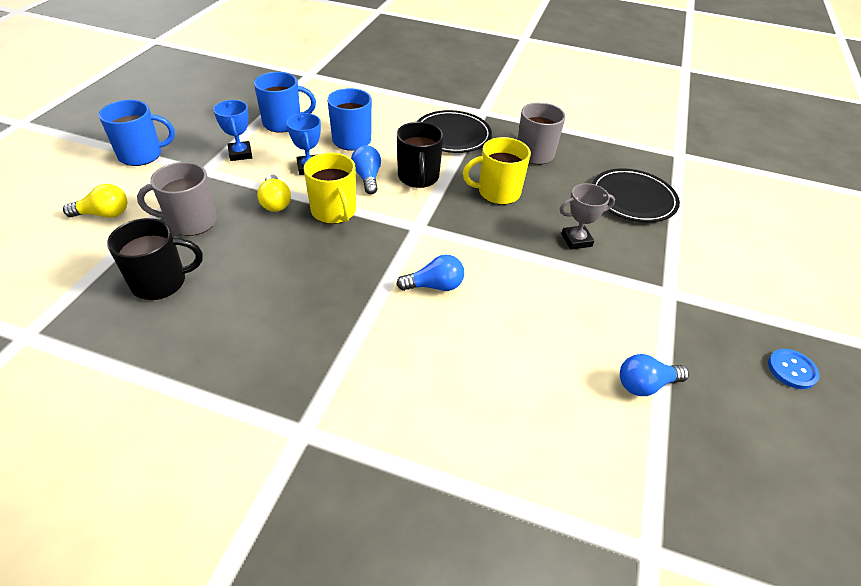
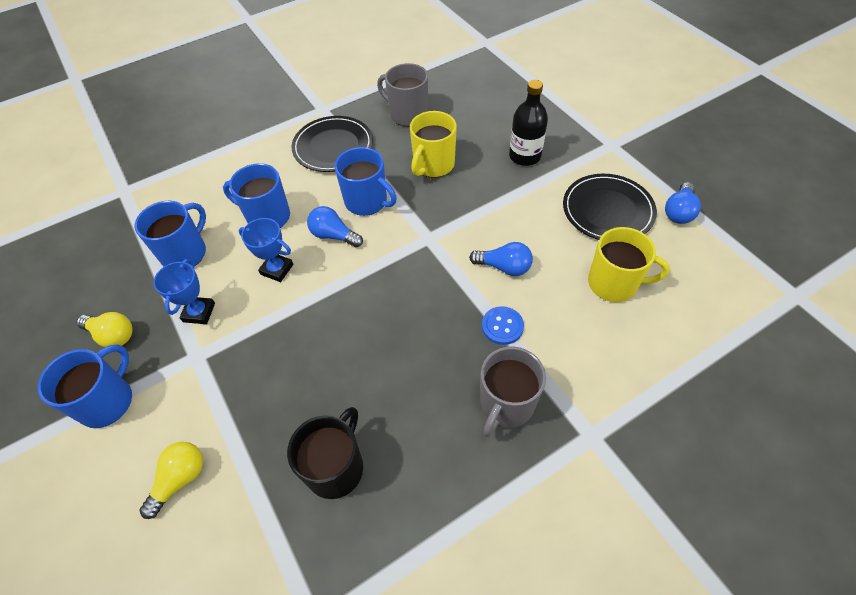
camera: 45 degrees left, 10 degrees up
(190, 222) = (268, 404): grey mug -> grey mug (506, 404)
(240, 154) = (199, 312): blue trophy -> blue trophy turned 75 degrees clockwise
(275, 202) = (303, 320): yellow light bulb -> yellow light bulb (113, 335)
(334, 212) = (357, 284): yellow mug -> yellow mug (614, 283)
(418, 177) = (367, 201): black mug -> blue mug
(435, 286) = (504, 267): blue light bulb -> blue light bulb turned 75 degrees clockwise
(576, 240) = (524, 156): grey trophy -> black bottle
(633, 198) = (509, 97): black plate -> black plate (607, 210)
(792, 370) = (712, 137): blue button -> blue button (502, 326)

